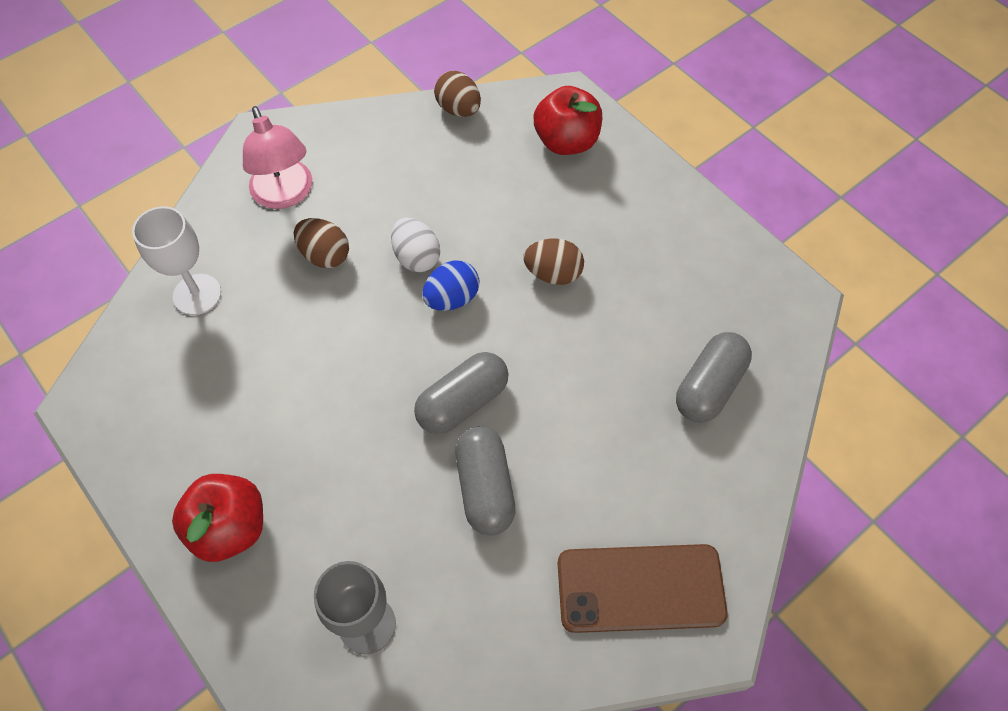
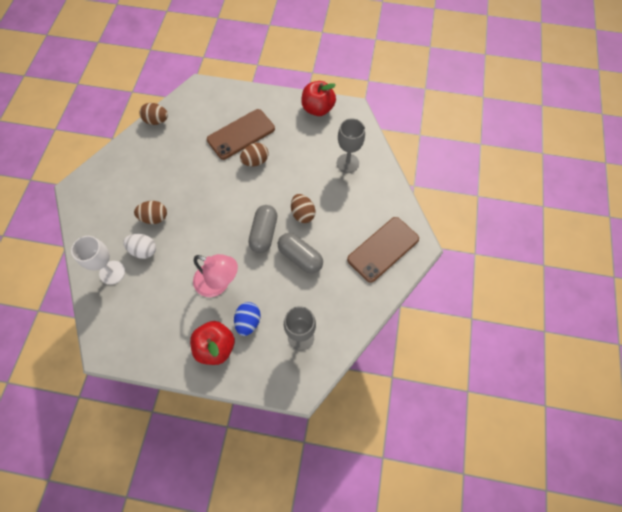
camera: 40 degrees left, 5 degrees up
(285, 195) = (112, 205): pink lamp -> pink lamp (218, 283)
(416, 257) = (195, 192): white egg -> white egg (144, 250)
(452, 298) = (224, 198): blue egg -> blue egg (248, 322)
(553, 417) = (302, 214): none -> brown egg
(566, 141) = (214, 106): red apple -> red apple (318, 109)
(568, 214) = (241, 134): none -> brown phone
(709, 387) = (347, 163): grey capsule -> grey goblet

